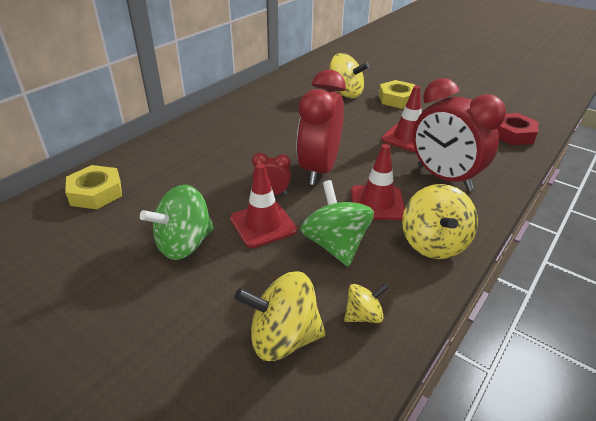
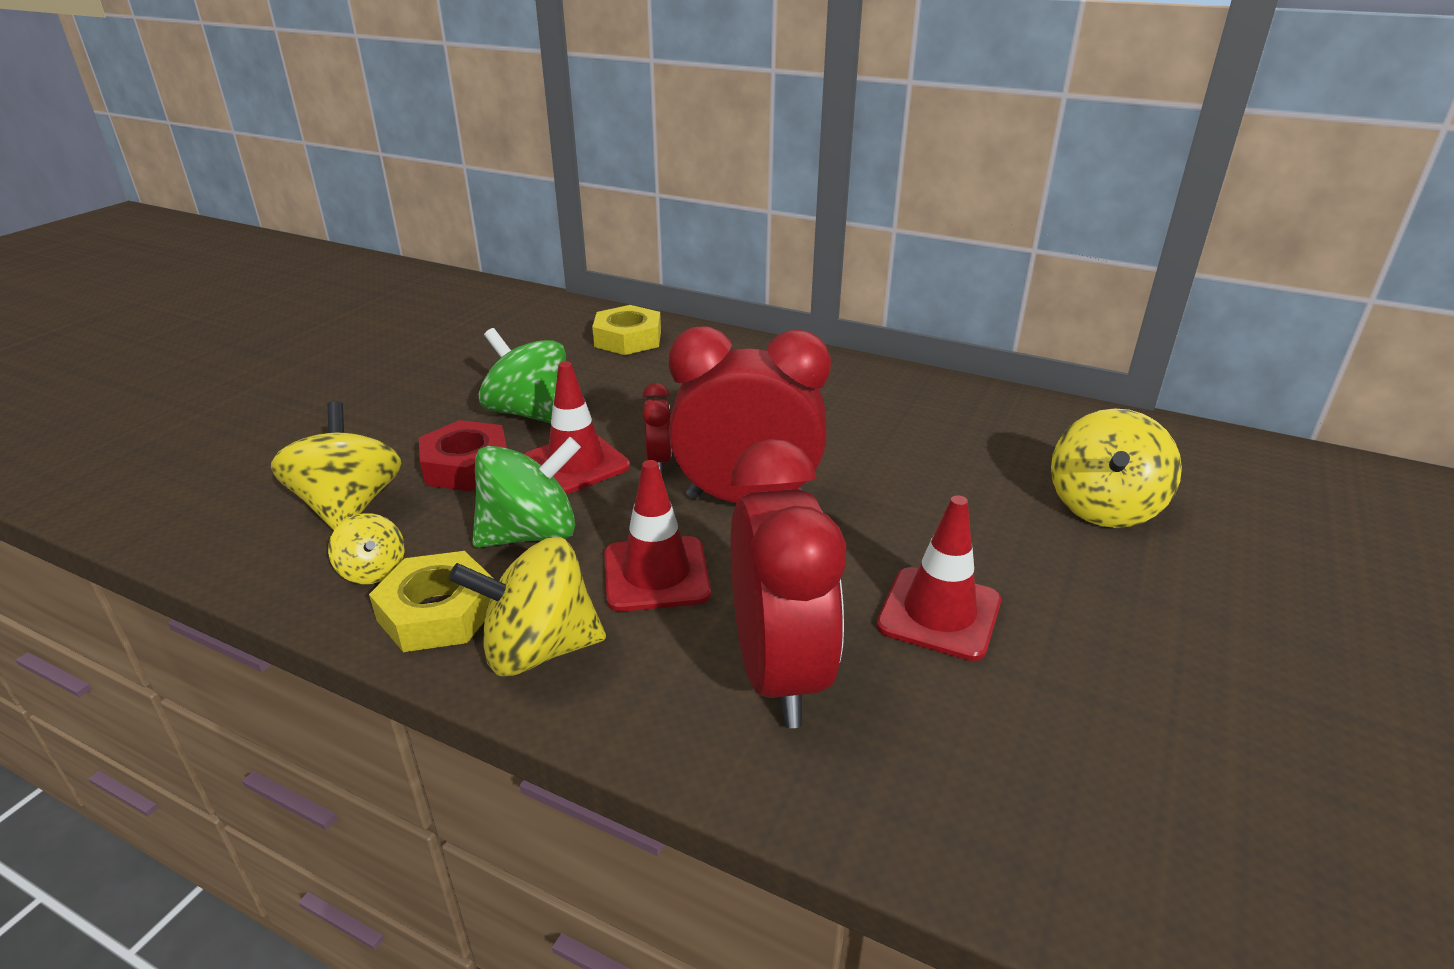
camera: 80 degrees right, 5 degrees down
(397, 99) = (1150, 594): yellow nut -> yellow nut (438, 612)
(444, 178) = (779, 673): red clock -> red clock turned 135 degrees clockwise
(512, 134) = (1111, 856): red nut -> red nut (466, 466)

